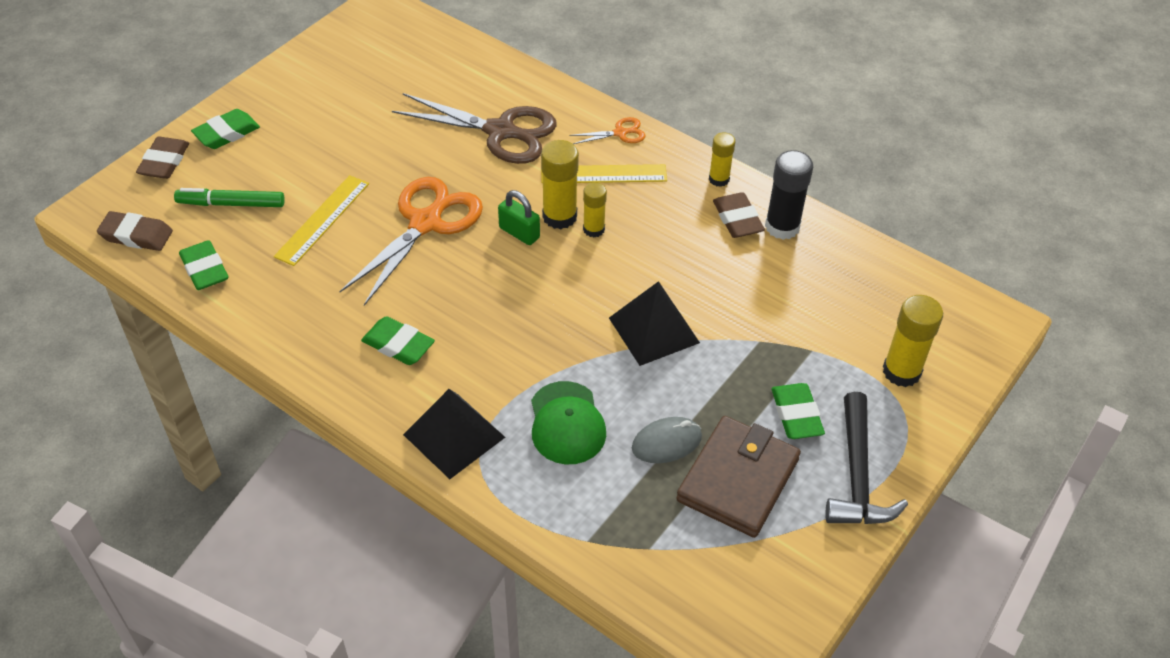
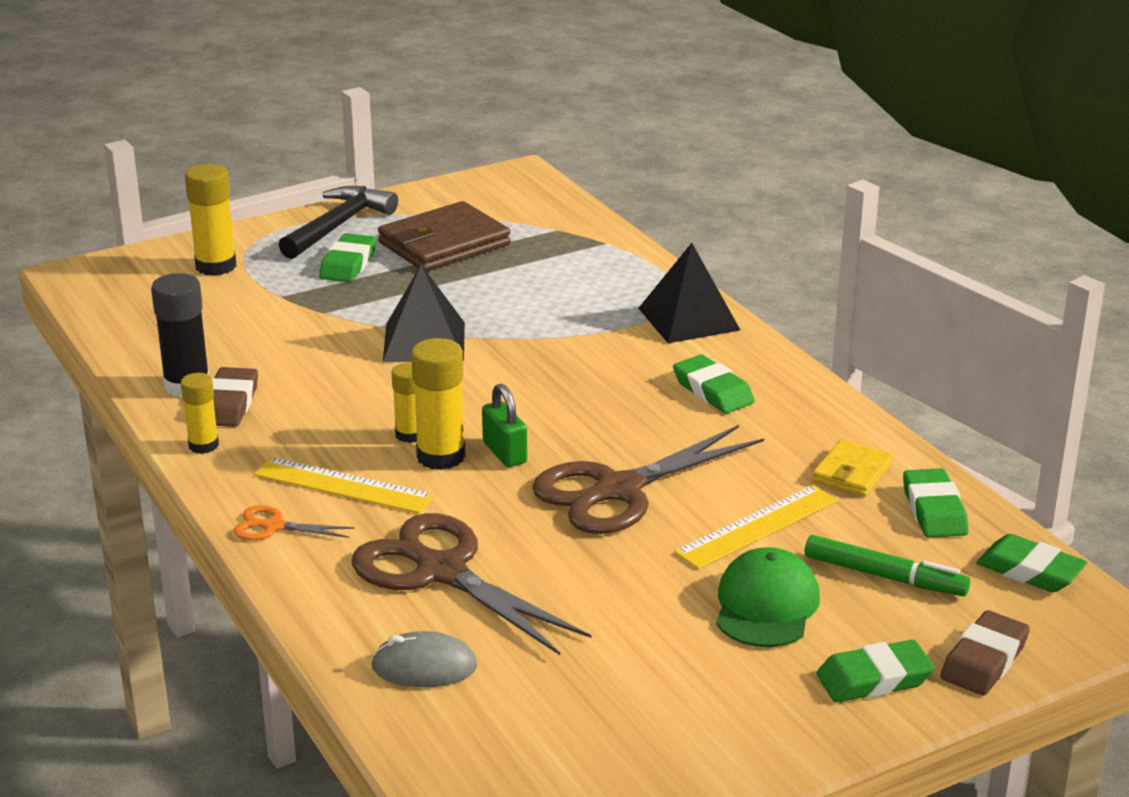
camera: 155 degrees left, 20 degrees down
(136, 235) = (1030, 571): brown eraser -> green eraser
(268, 288) = (852, 473): none -> yellow wallet
(426, 222) = (617, 490): orange scissors -> brown scissors
(567, 423) = (571, 303): green cap -> green cap (766, 605)
(666, 442) = (486, 274): grey mouse -> grey mouse (424, 667)

